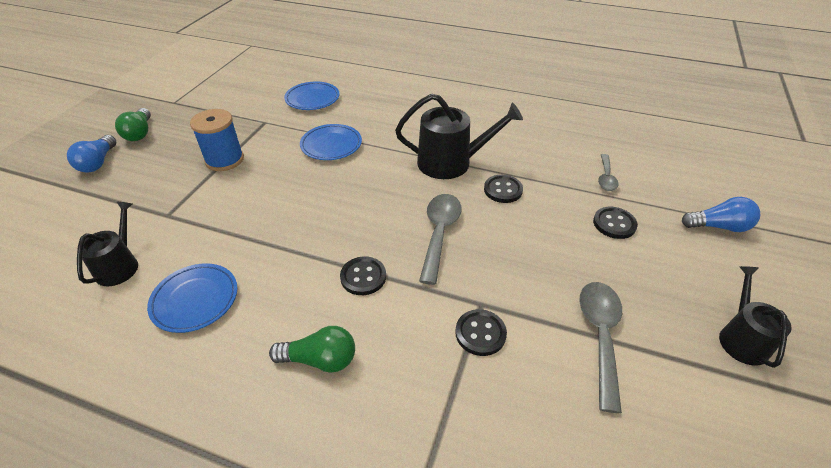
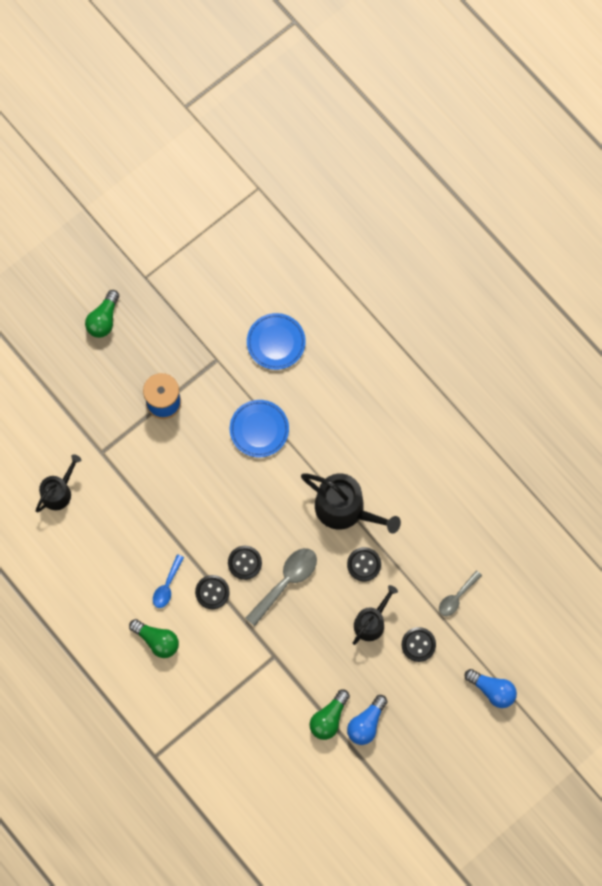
camera: 30 degrees right, 30 degrees up
(98, 163) = (62, 350): blue light bulb -> blue light bulb (366, 723)
(195, 300) = (99, 552): blue plate -> none
(303, 295) = (167, 586): none -> blue spoon
(480, 333) = (259, 676): black button -> black button (244, 563)
(600, 335) = (329, 718): grey spoon -> green light bulb
(741, 338) = (411, 768): black watering can -> black watering can (371, 622)

